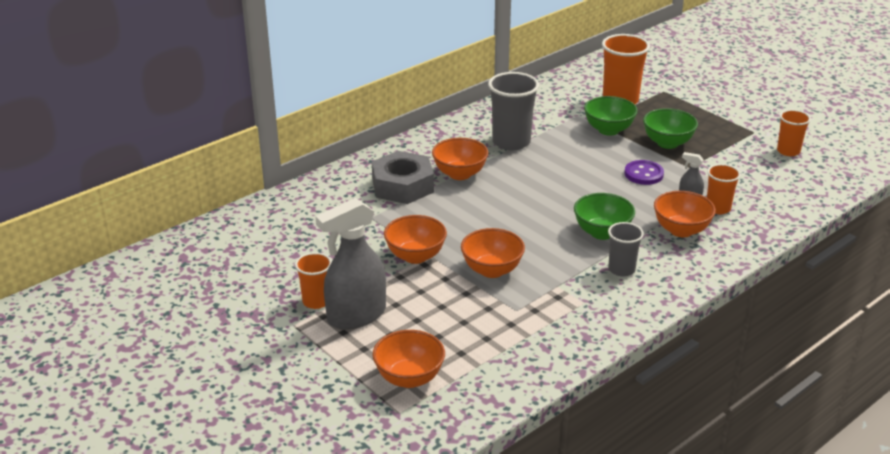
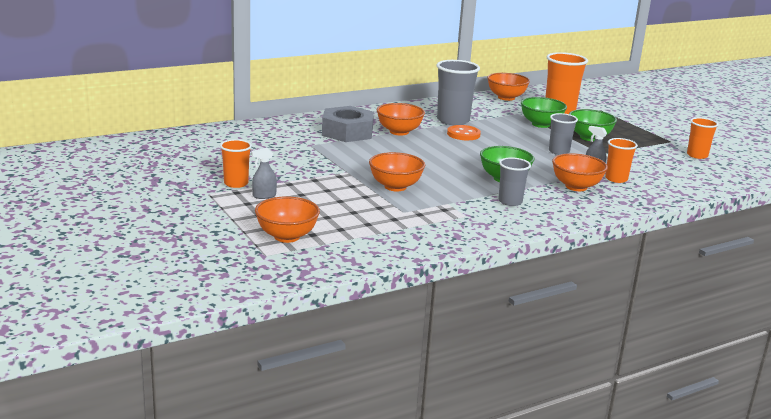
camera: 10 degrees right, 10 degrees down
(356, 316) = (264, 196): grey spray bottle -> grey spray bottle, size x0.43
(415, 256) = (334, 170): orange bowl -> orange bowl (506, 98)
(531, 164) = (463, 134): none -> orange button
(643, 174) = (559, 152): purple button -> grey cup

